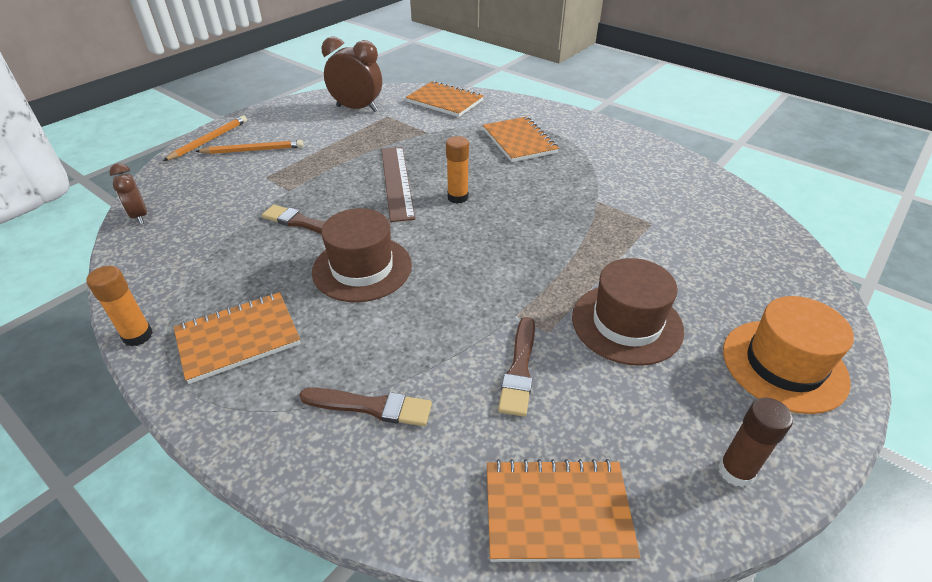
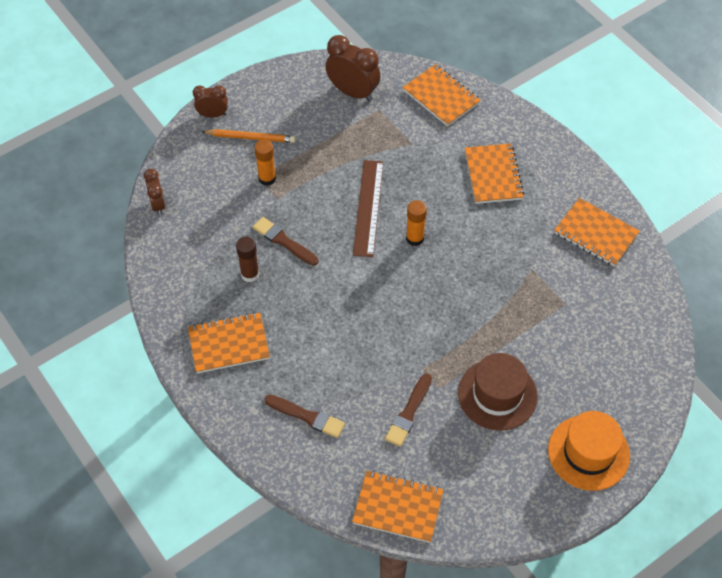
camera: 15 degrees right, 15 degrees up
(138, 336) = (163, 326): orange glue stick -> orange glue stick (267, 178)
(209, 140) = (213, 115): orange pencil -> brown clock
(362, 268) = (322, 300): brown hat -> none
(645, 165) = (595, 234): none -> orange notebook
(735, 471) = (512, 511): brown glue stick -> brown glue stick (250, 274)

